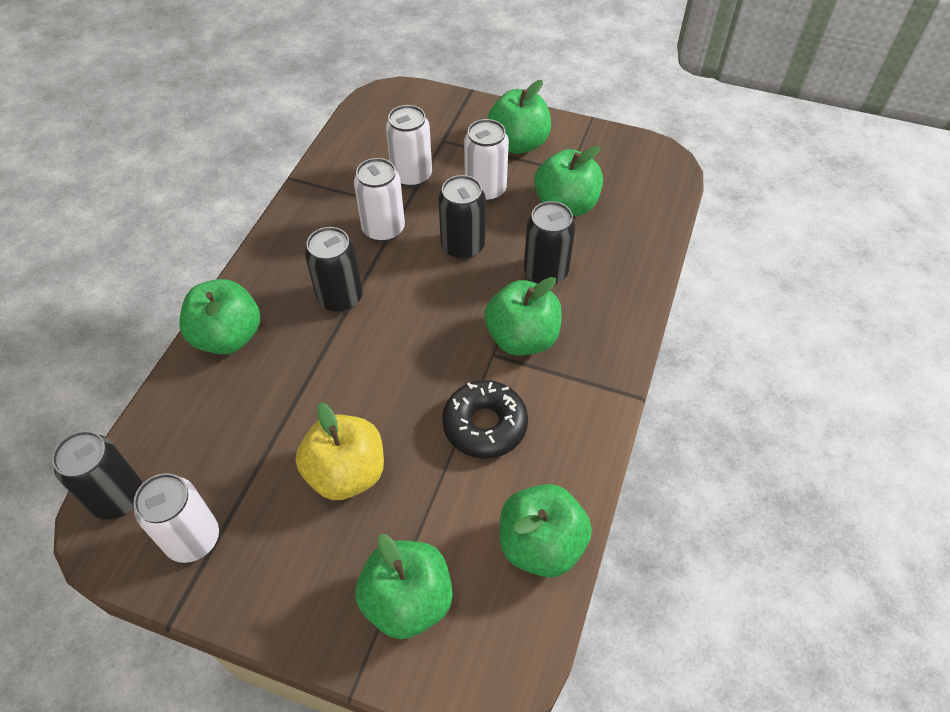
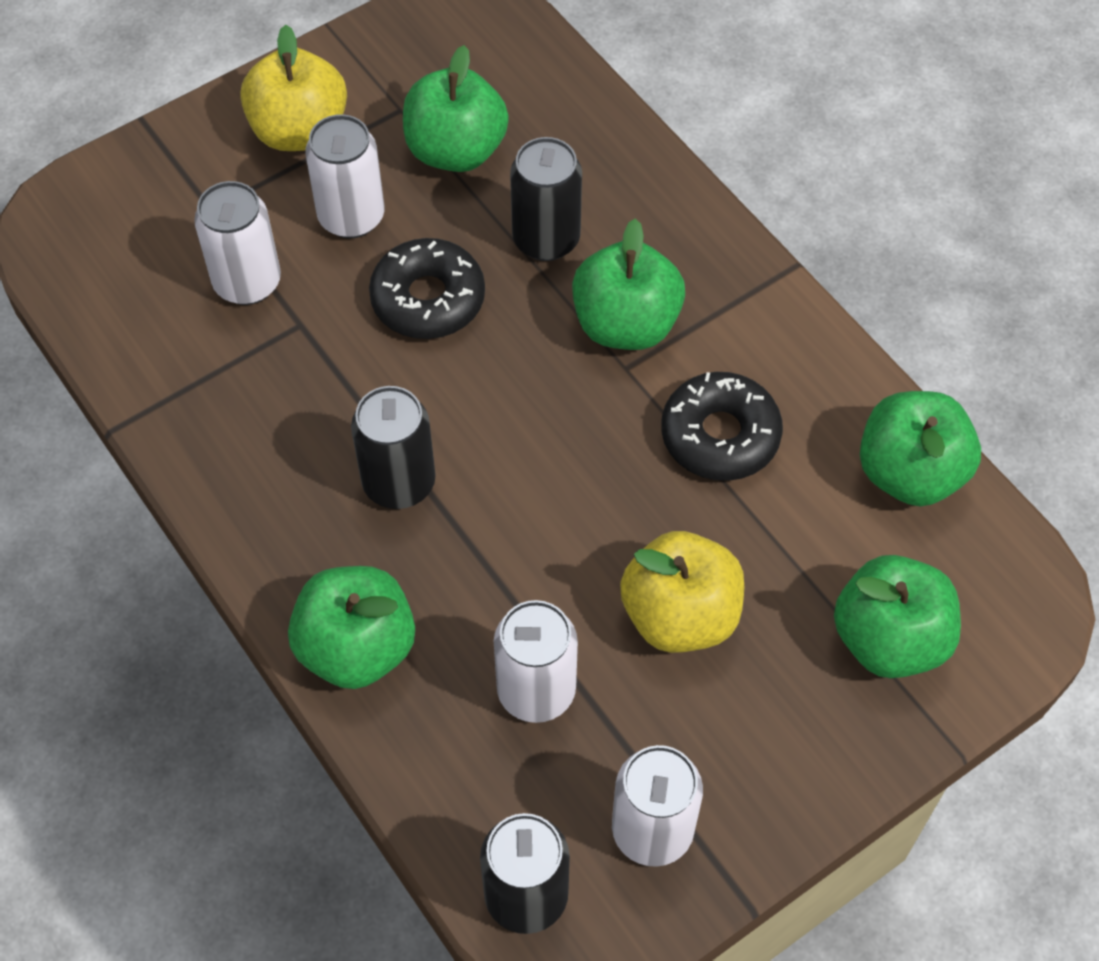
camera: 55 degrees left, 5 degrees up
(383, 229) = (319, 369): white can -> white can (536, 691)
(462, 246) = (428, 299): black can -> black donut
(518, 143) = (299, 131): green apple -> yellow apple

